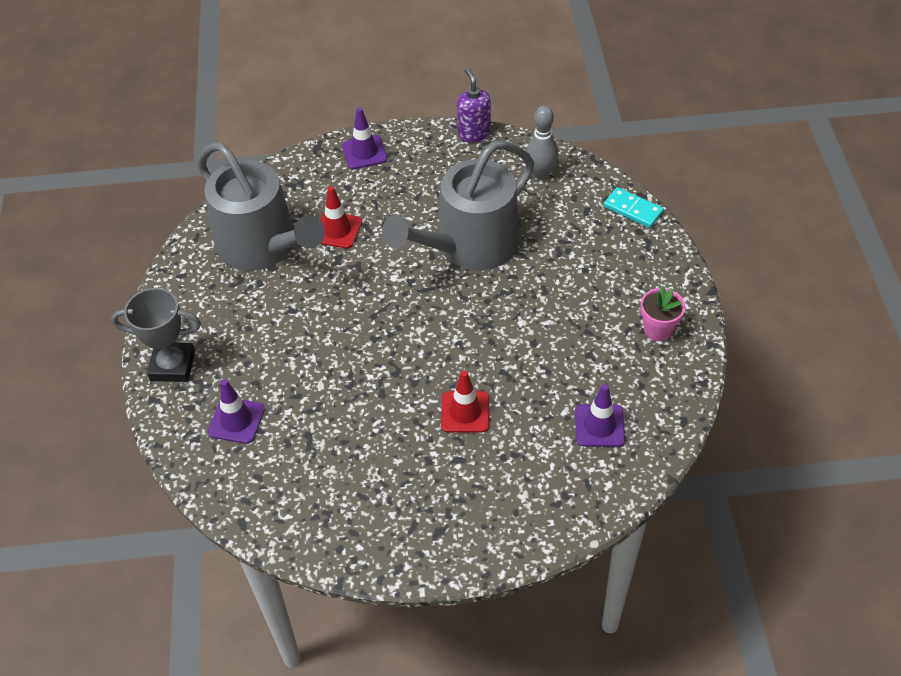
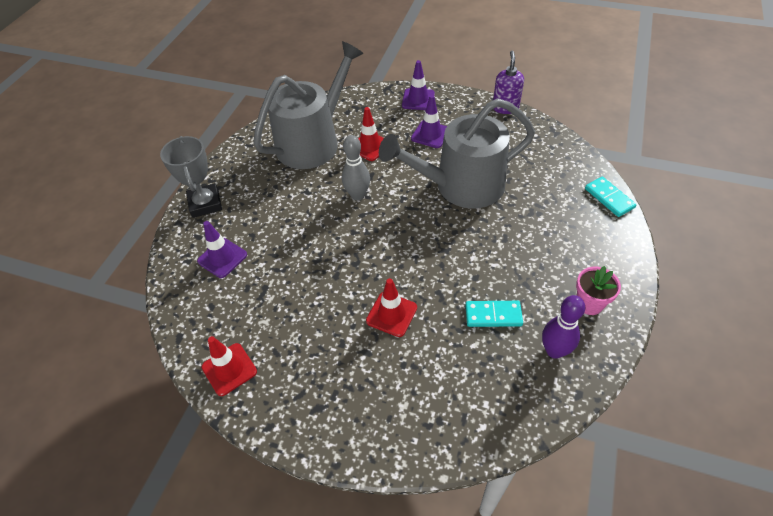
camera: 25 degrees right, 0 degrees up
(172, 366) = (205, 204): grey trophy -> grey trophy turned 45 degrees clockwise
(262, 246) = (313, 142): grey watering can -> grey watering can turned 120 degrees counterclockwise
(321, 532) = (229, 369): none -> red traffic cone
(541, 174) = (544, 150): grey bowling pin -> grey bowling pin (358, 195)
(569, 375) = (493, 315): none -> turquoise domino
(599, 426) = (499, 369): purple traffic cone -> purple traffic cone (430, 134)
(644, 388) = (554, 350): none -> purple bowling pin

